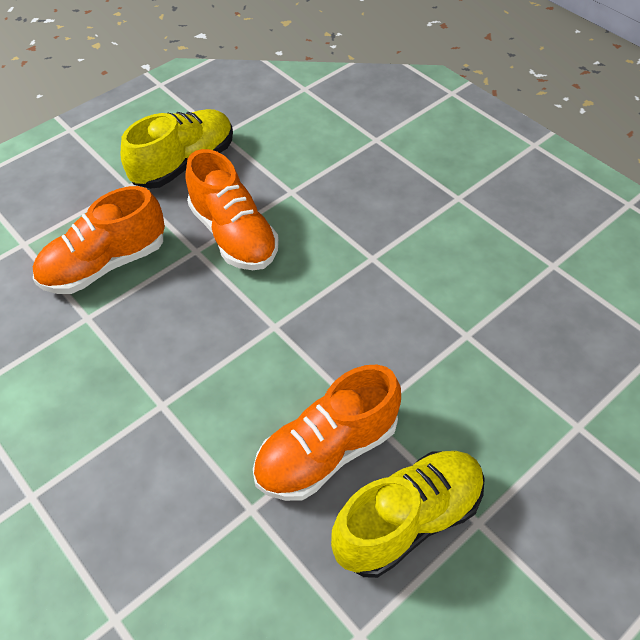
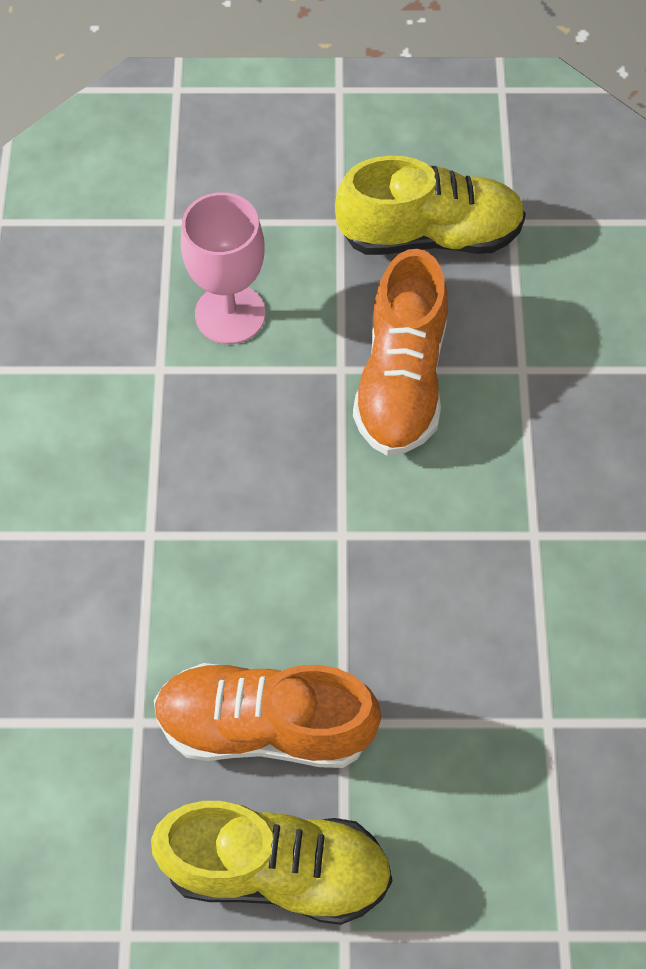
camera: 40 degrees right, 10 degrees up
(105, 265) = (230, 314): orange shoe -> pink goblet

